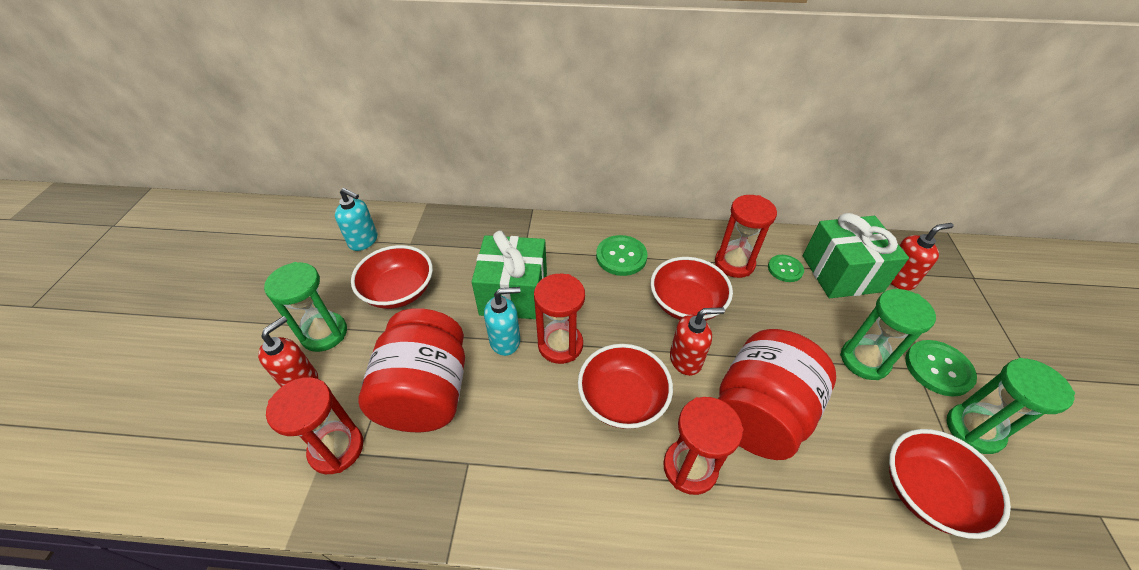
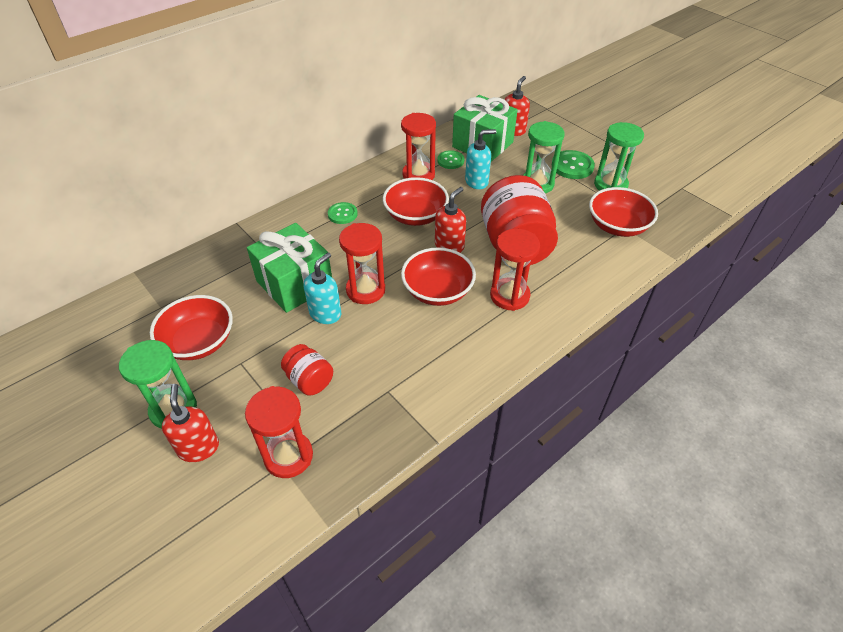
camera: 45 degrees left, 0 degrees up
(363, 241) = (112, 332): turquoise soap dispenser -> turquoise soap dispenser (477, 182)
(426, 393) = (309, 380): red jar -> red jar, size x0.49
(621, 257) = (342, 214): green button -> green button, size x0.65

